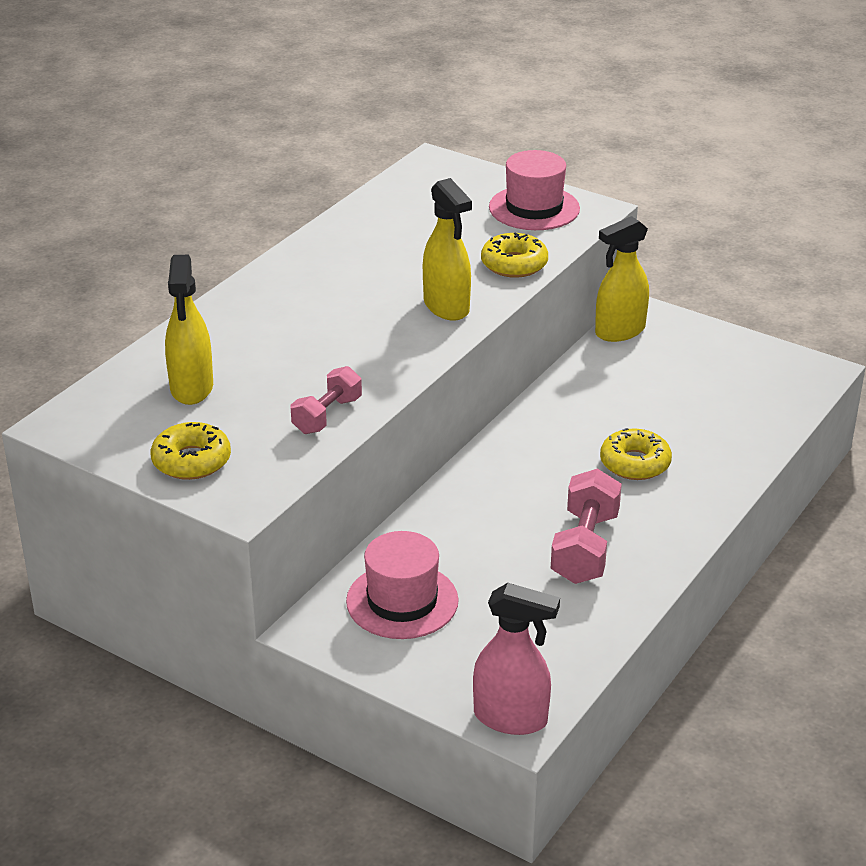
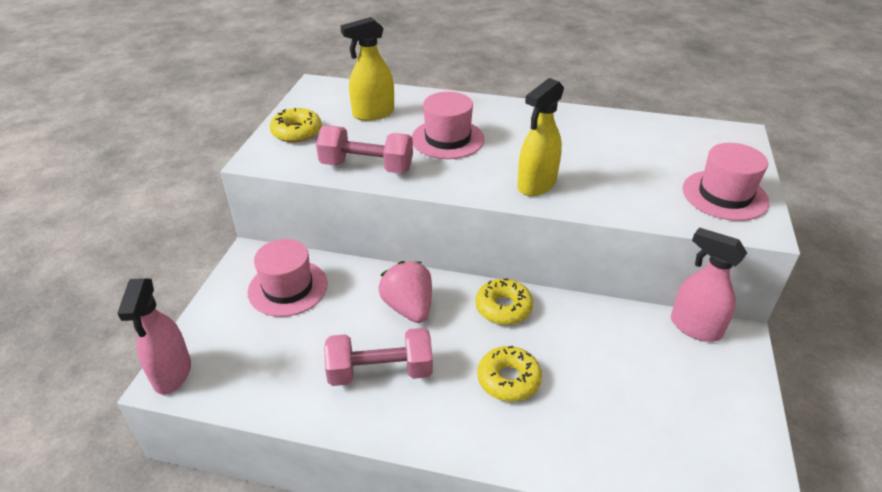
camera: 70 degrees right, 5 degrees up
(305, 343) = (447, 139): none -> pink hat
(327, 415) = (367, 167): pink dumbbell -> pink dumbbell, size x1.53
(494, 507) = (409, 308): none -> pink strawberry
(514, 264) = (626, 203): yellow donut -> yellow donut (503, 308)
(619, 331) = (695, 327): yellow spray bottle -> pink spray bottle

